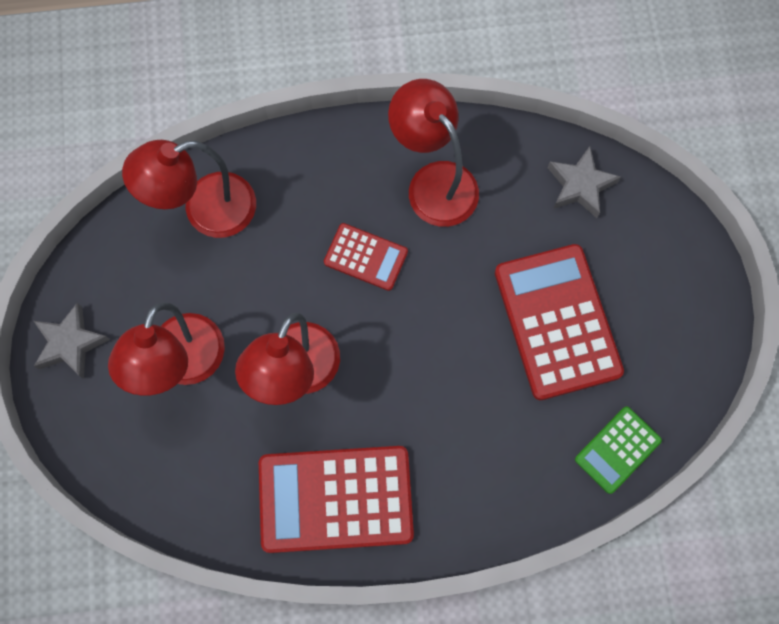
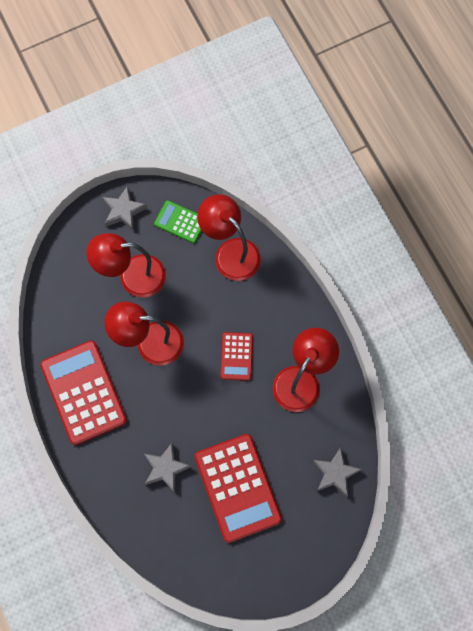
camera: 70 degrees right, 0 degrees up
(495, 414) = (165, 468): none -> grey star
(557, 322) = (237, 487): red calculator -> red calculator turned 105 degrees clockwise
(617, 450) = (169, 551): green calculator -> green calculator (180, 222)

